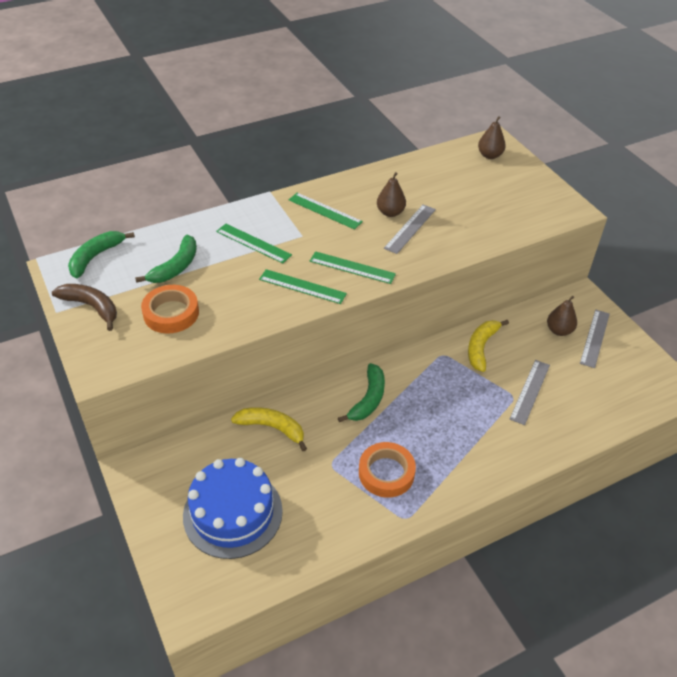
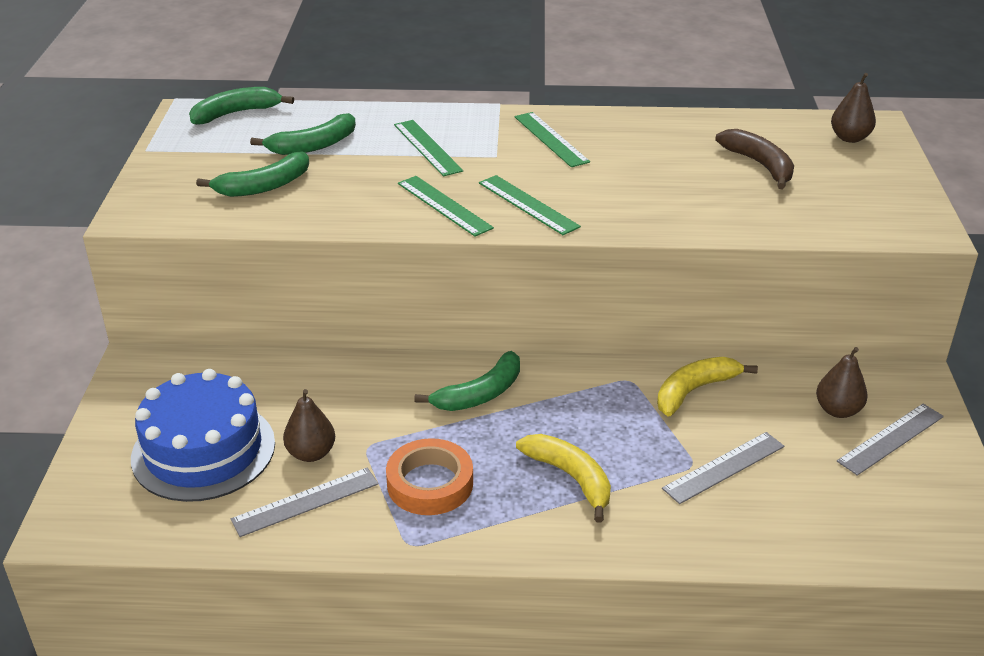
camera: 30 degrees right, 10 degrees down
(92, 307) = (185, 156): brown banana -> brown banana (760, 165)
(171, 313) = (264, 186): orange tape -> green banana
(272, 428) = (330, 381): yellow banana -> yellow banana (571, 478)
(390, 212) = (638, 163): brown pear -> brown pear (311, 453)
(410, 228) = (649, 186): grey ruler -> grey ruler (305, 502)

